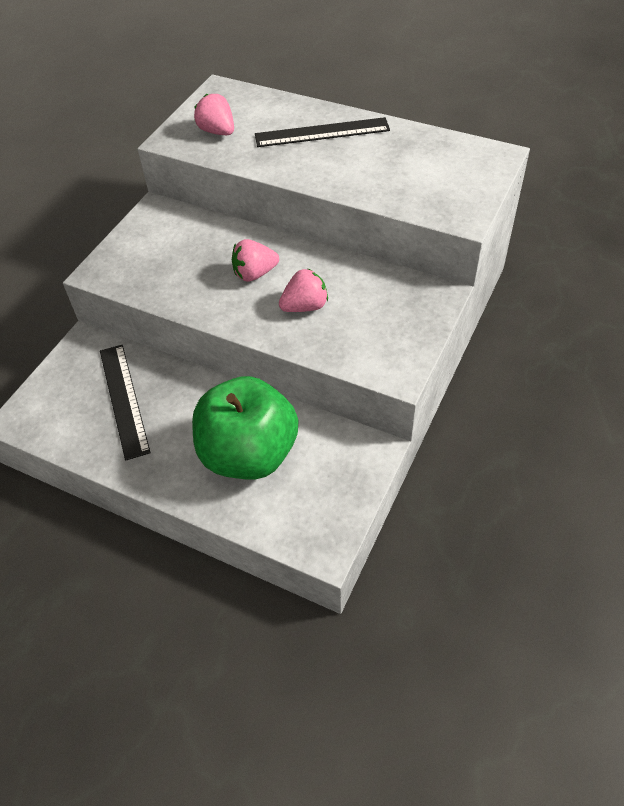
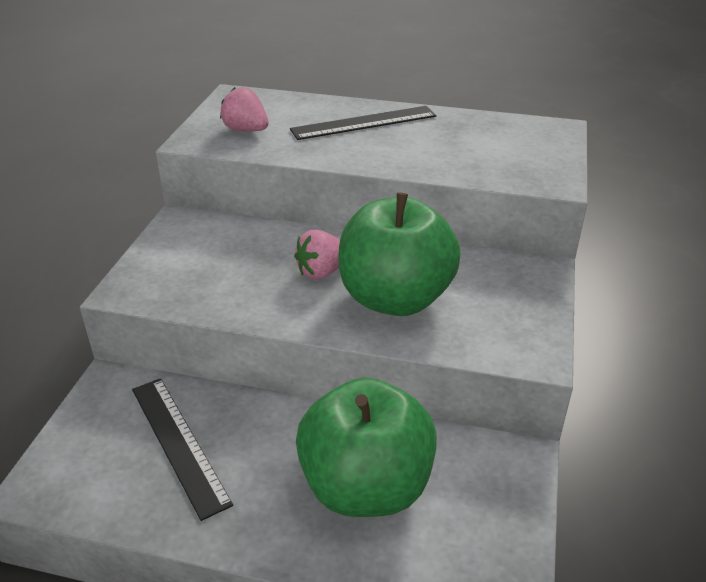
camera: 15 degrees left, 15 degrees down
(305, 306) = (395, 298): pink strawberry -> green apple

